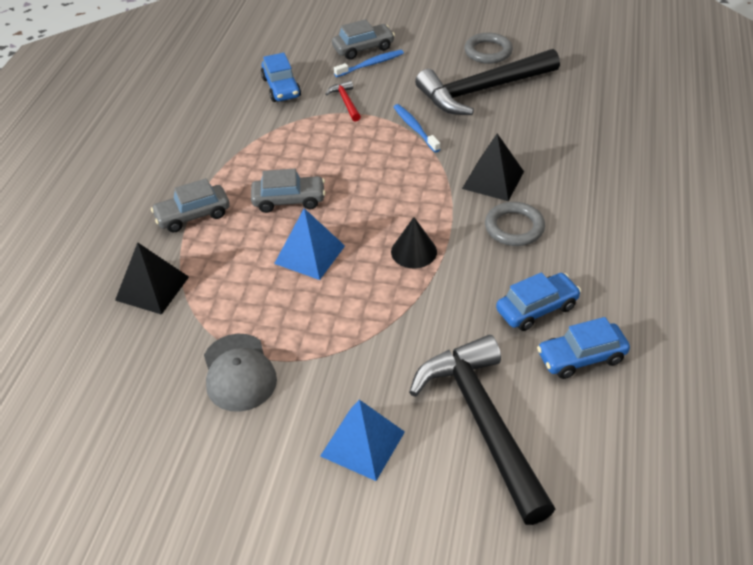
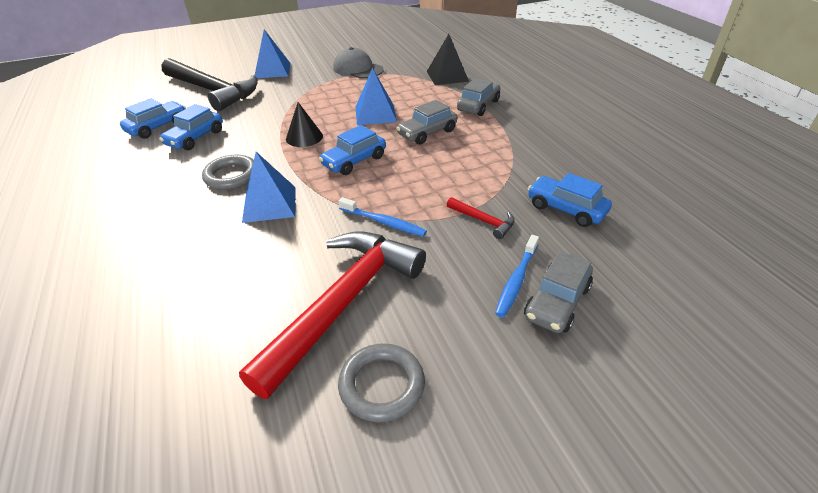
camera: 145 degrees right, 5 degrees down
(389, 195) = (354, 161): none -> blue car
(482, 90) = (343, 303): black hammer -> red hammer
(493, 180) = (270, 204): black pyramid -> blue pyramid

